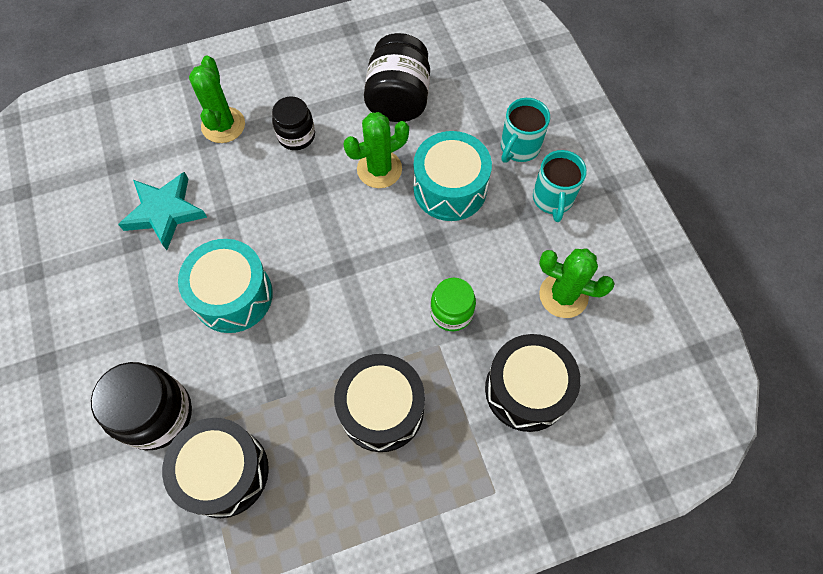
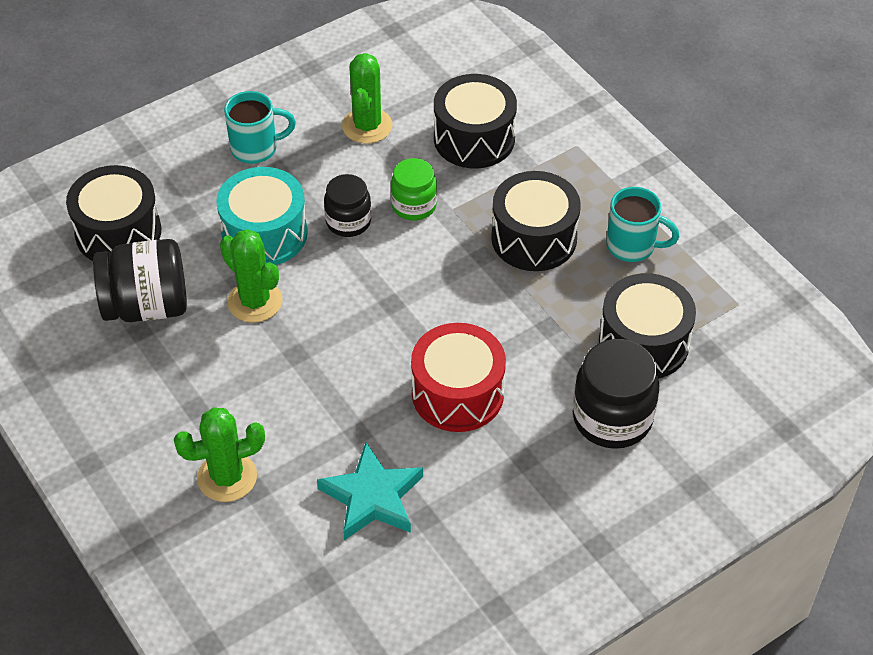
camera: 105 degrees left, 15 degrees down
(233, 295) = (457, 393): turquoise drum -> red drum
(296, 136) = (226, 394): black jar -> black jar (348, 222)
(479, 90) = (118, 232): none -> black drum
(519, 148) = (195, 185): turquoise mug -> turquoise mug (633, 246)

